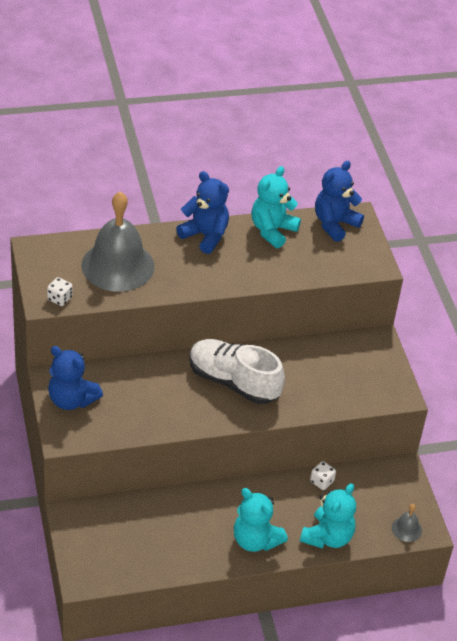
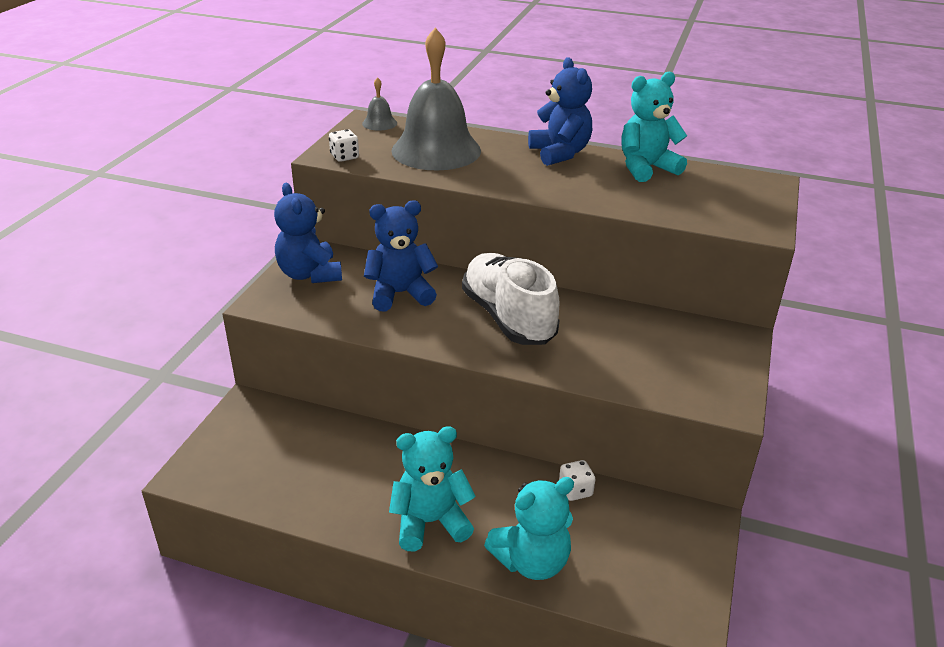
camera: 35 degrees right, 10 degrees down
(255, 540) = (430, 522): turquoise teddy bear -> turquoise teddy bear turned 90 degrees clockwise
(334, 224) = (733, 181): blue teddy bear -> blue teddy bear (400, 294)
(406, 529) = (659, 602): grey bell -> grey bell (379, 123)

